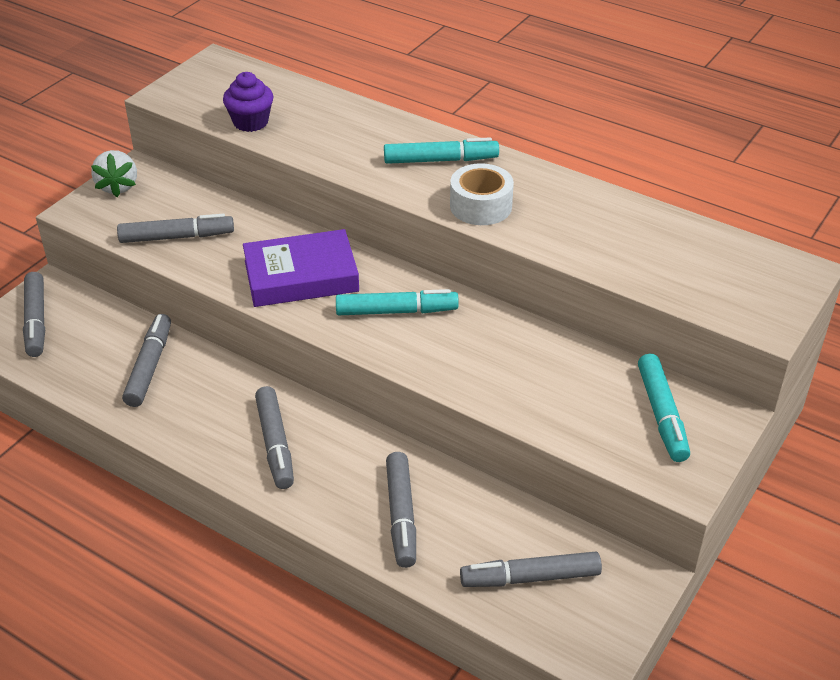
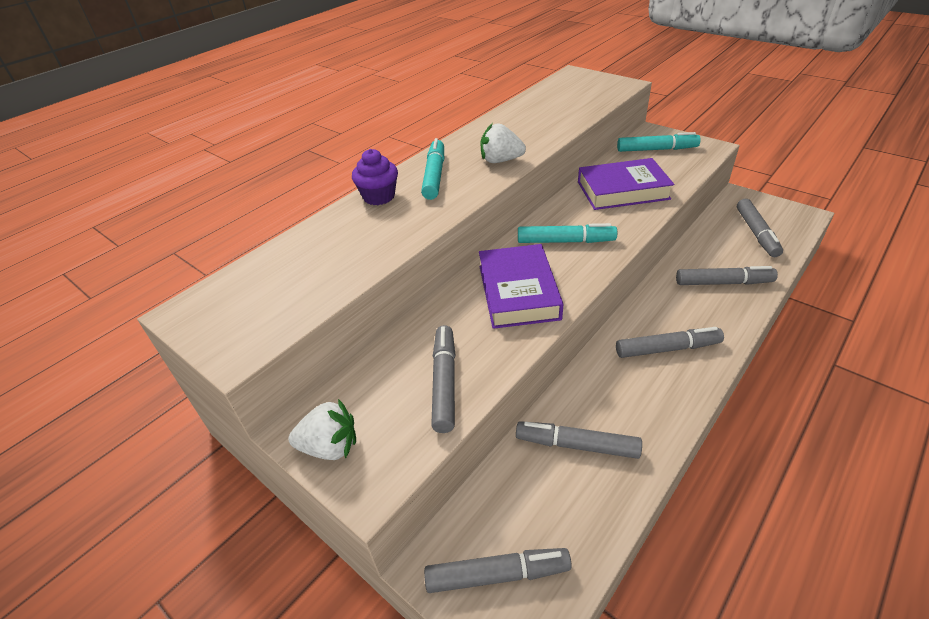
camera: 80 degrees left, 0 degrees up
(250, 122) = (331, 279): purple cupcake -> purple cupcake (379, 197)
(396, 311) = (565, 241): turquoise marker -> turquoise marker turned 90 degrees clockwise
(480, 206) = (500, 160): white tape -> white strawberry
(524, 367) = (622, 190): none -> purple book

